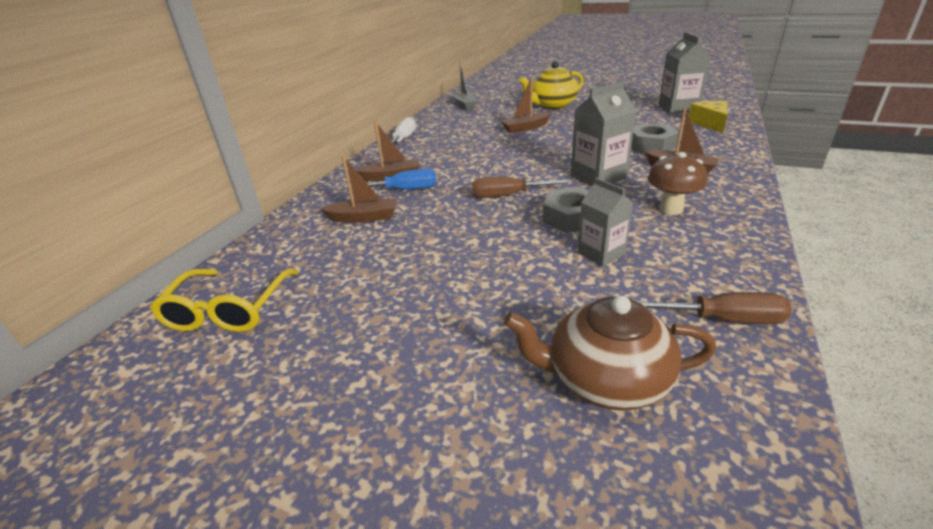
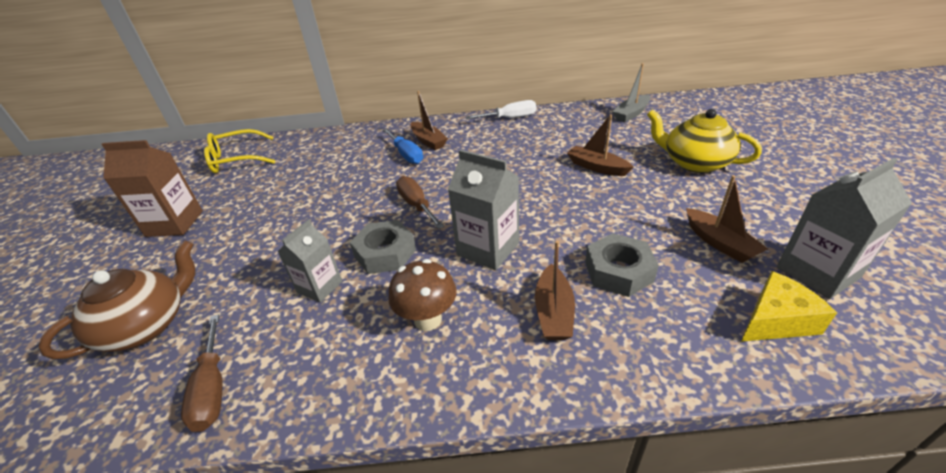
camera: 65 degrees right, 5 degrees up
(364, 217) = (354, 156): brown boat -> brown boat (719, 243)
(364, 371) = (175, 223): none -> brown carton
(606, 380) = (146, 326): brown teapot -> brown teapot turned 60 degrees clockwise

